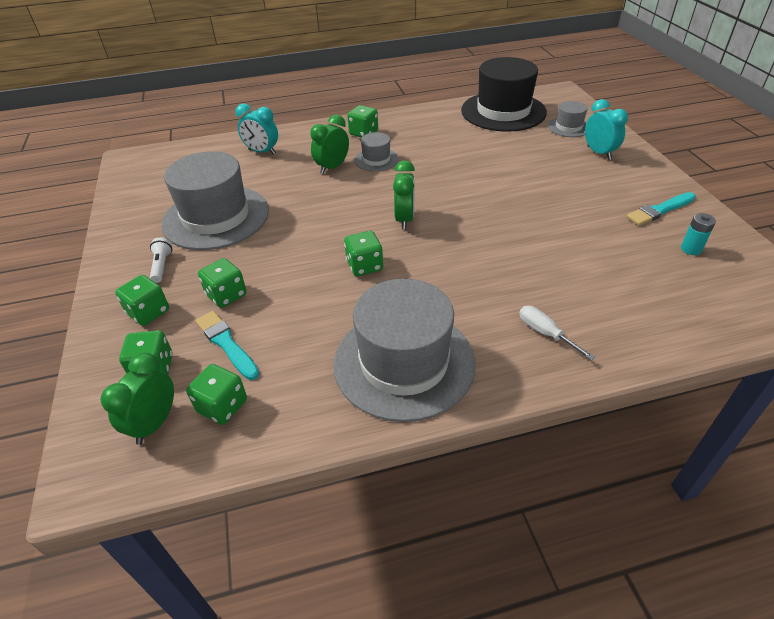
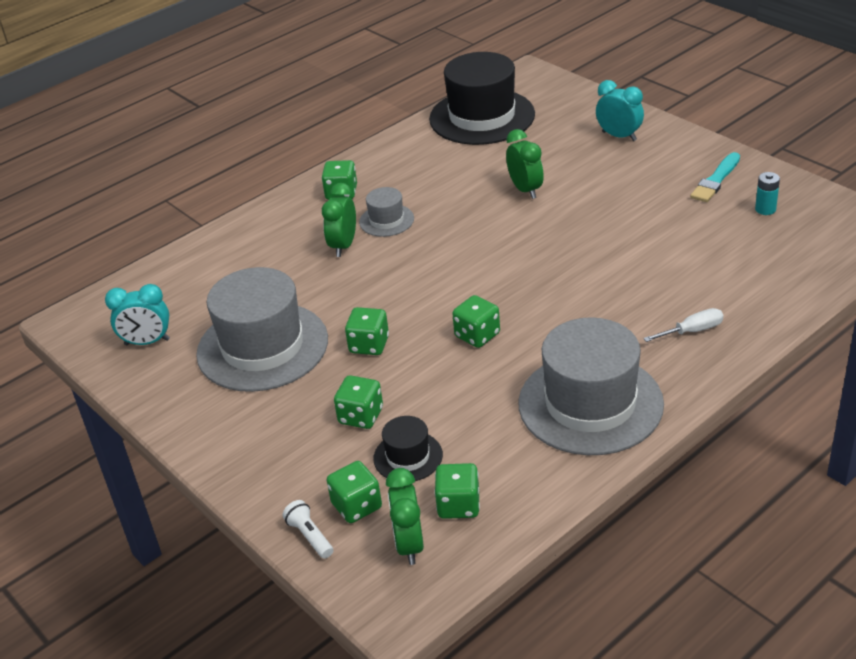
camera: 25 degrees left, 5 degrees down
(148, 312) = (294, 464): green dice -> green dice (369, 345)
(162, 266) = (256, 417): white flashlight -> white flashlight (310, 536)
(226, 344) = (408, 457): turquoise brush -> black hat
(262, 152) = (238, 256): turquoise clock -> turquoise clock (147, 342)
(404, 219) = (477, 275): green clock -> green clock (525, 190)
(545, 333) = (692, 331): white screwdriver -> white screwdriver turned 135 degrees clockwise
(568, 127) = (567, 115): grey hat -> none

